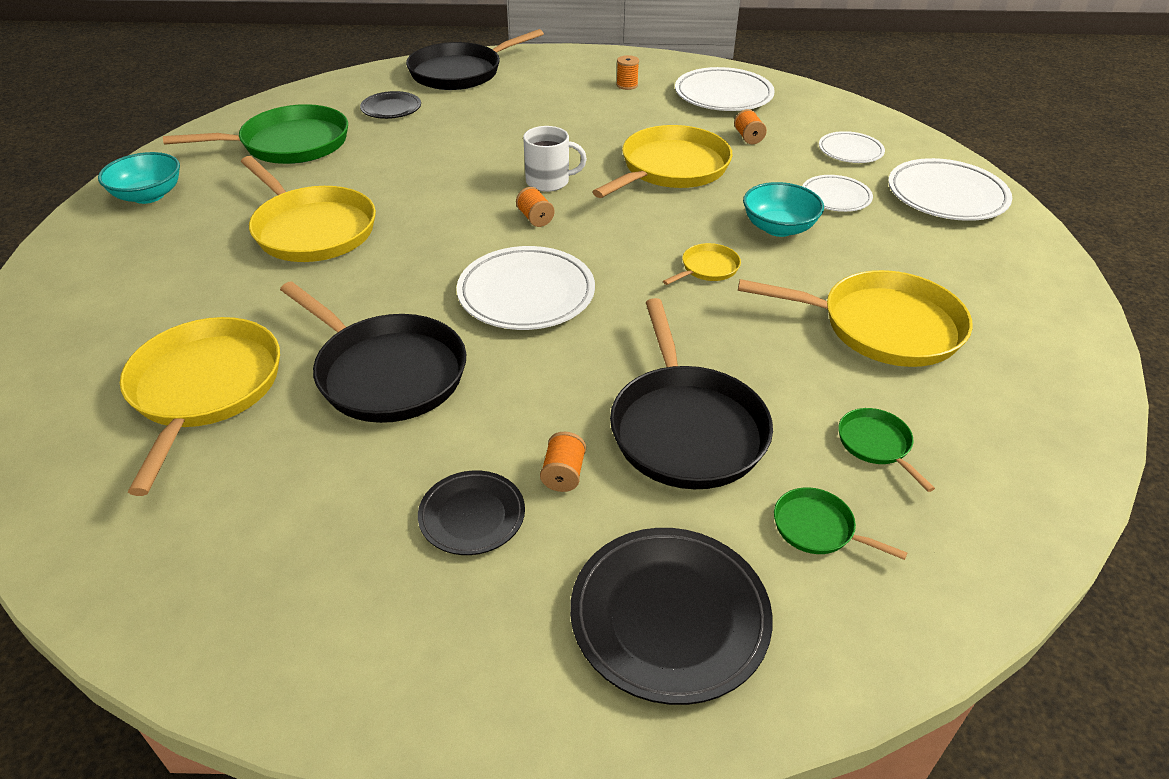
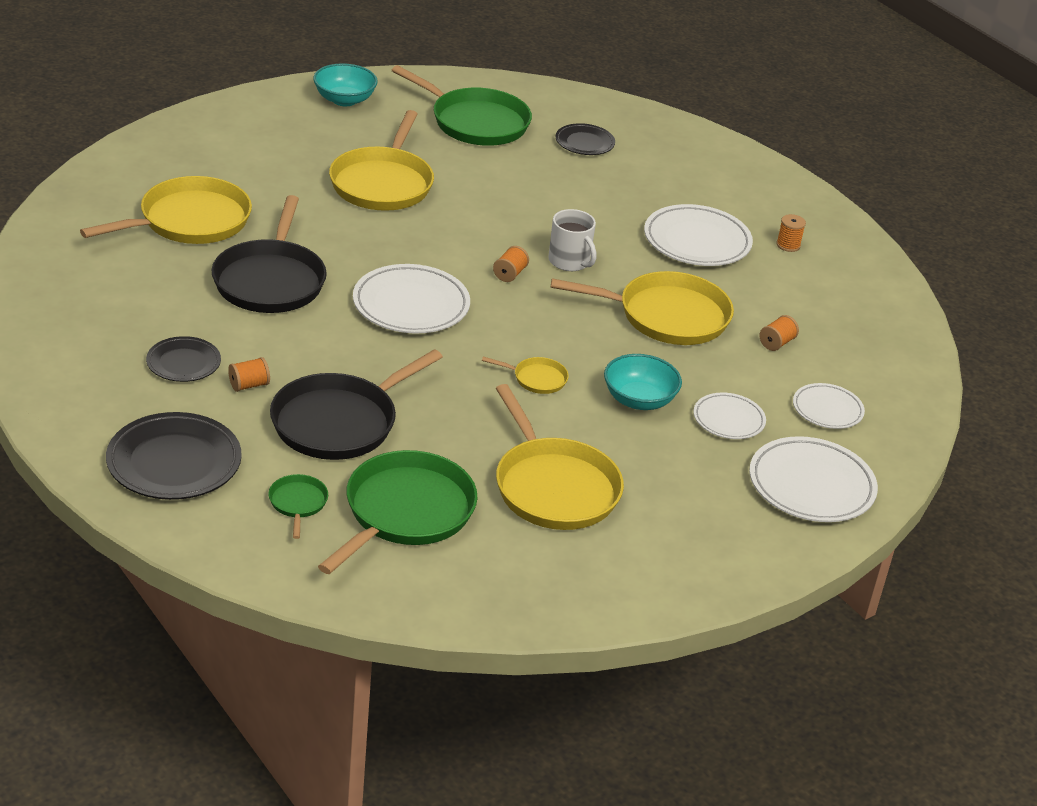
camera: 50 degrees right, 5 degrees down
(460, 72) = (690, 150): black pan -> none
(723, 95) = (842, 306): white plate -> white plate (697, 241)
(876, 444) = (405, 512): green pan -> green pan, size x2.20

